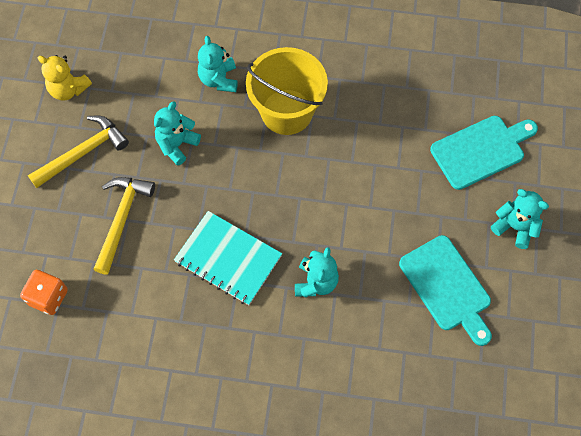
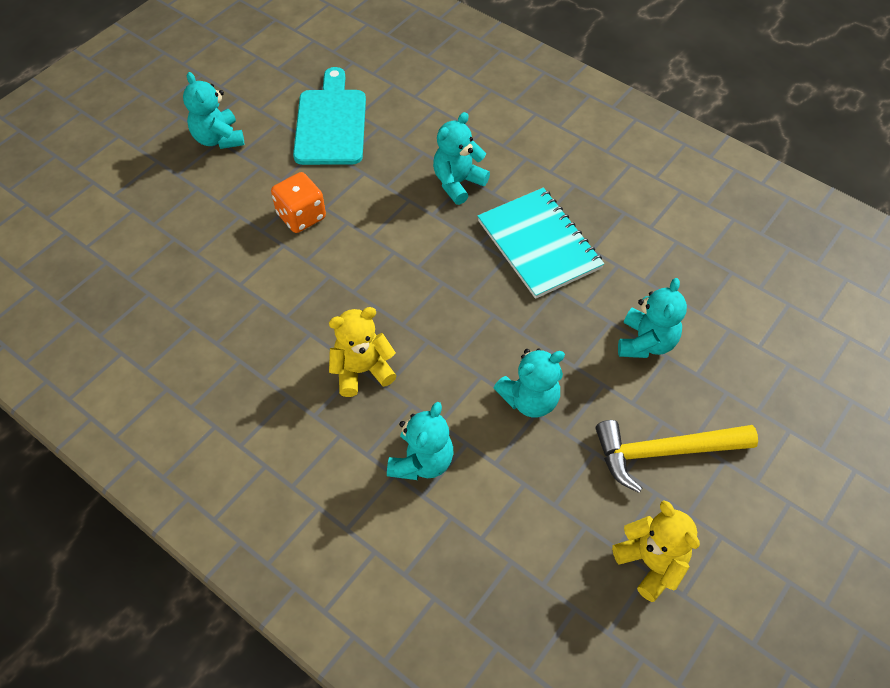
camera: 150 degrees left, 10 degrees down
(48, 297) = (770, 300): orange dice -> orange dice (301, 216)
(122, 219) = (646, 342): yellow hammer -> turquoise teddy bear
(286, 112) = (362, 370): yellow bucket -> yellow teddy bear
(481, 150) = (179, 218): turquoise cutting board -> none

